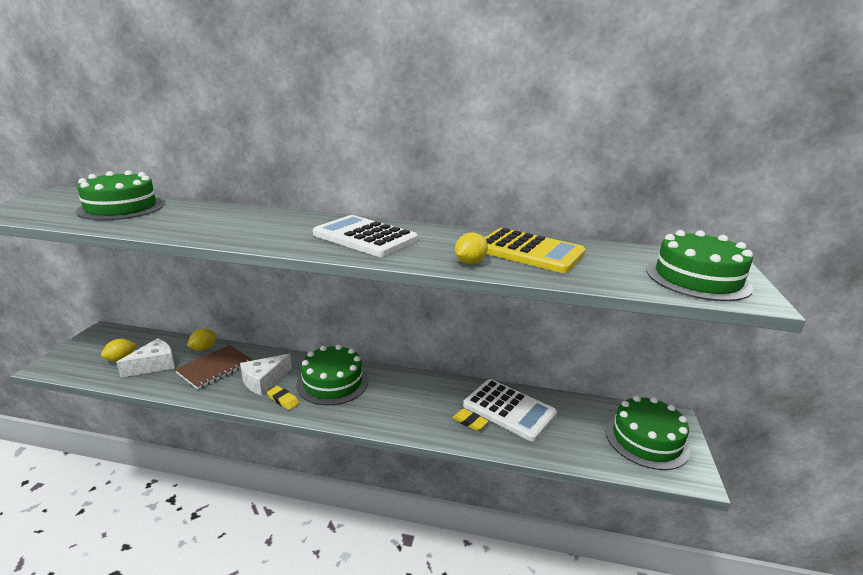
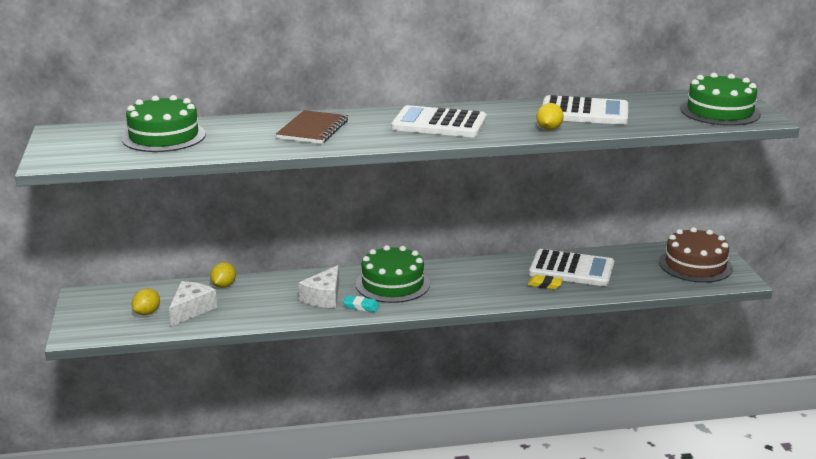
camera: 20 degrees left, 0 degrees up
(215, 368) = (260, 298): brown notebook -> brown notebook (313, 129)
(283, 400) = (361, 306): yellow eraser -> turquoise eraser
(529, 252) = (584, 112): yellow calculator -> white calculator
(646, 439) = (695, 265): green cake -> brown cake

